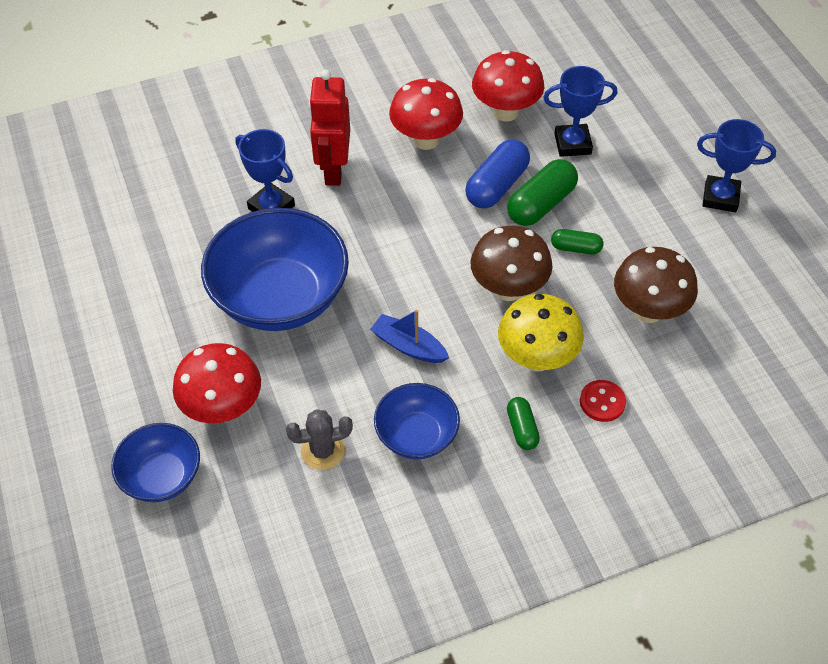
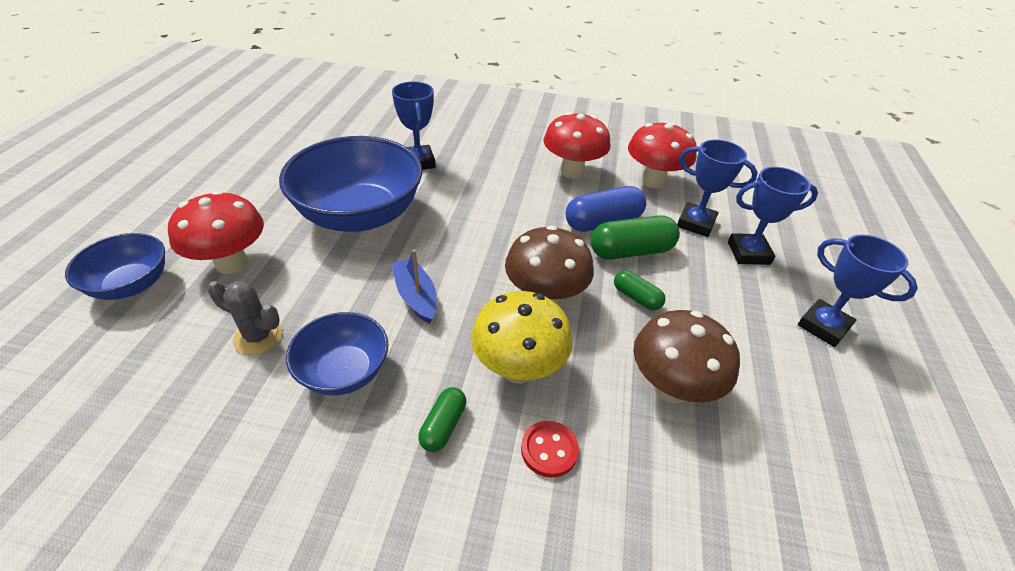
camera: 30 degrees right, 10 degrees down
(333, 170) = (485, 160): red robot -> none
(632, 154) = (748, 253): none -> blue trophy

